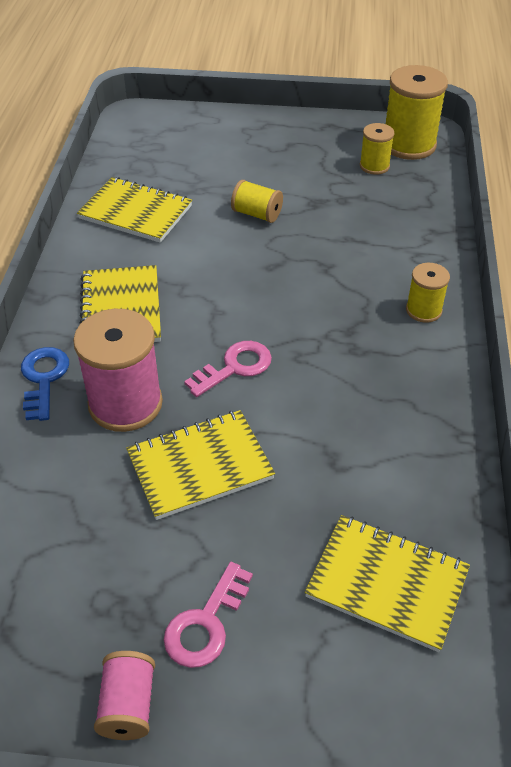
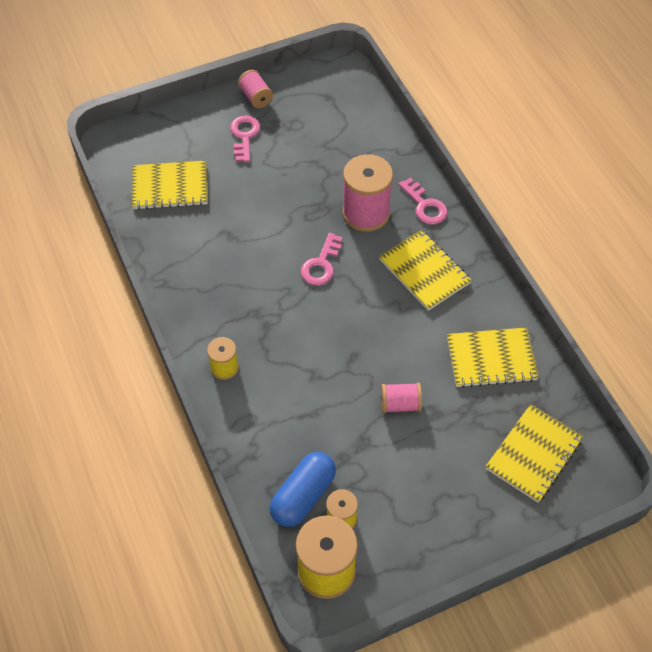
camera: 150 degrees right, 10 degrees up
(43, 379) = (425, 206): blue key -> pink key
(200, 466) = (298, 199): yellow notebook -> yellow notebook (534, 454)
(257, 214) = (400, 404): yellow spool -> pink spool
(399, 189) = (303, 496): none -> blue capsule

